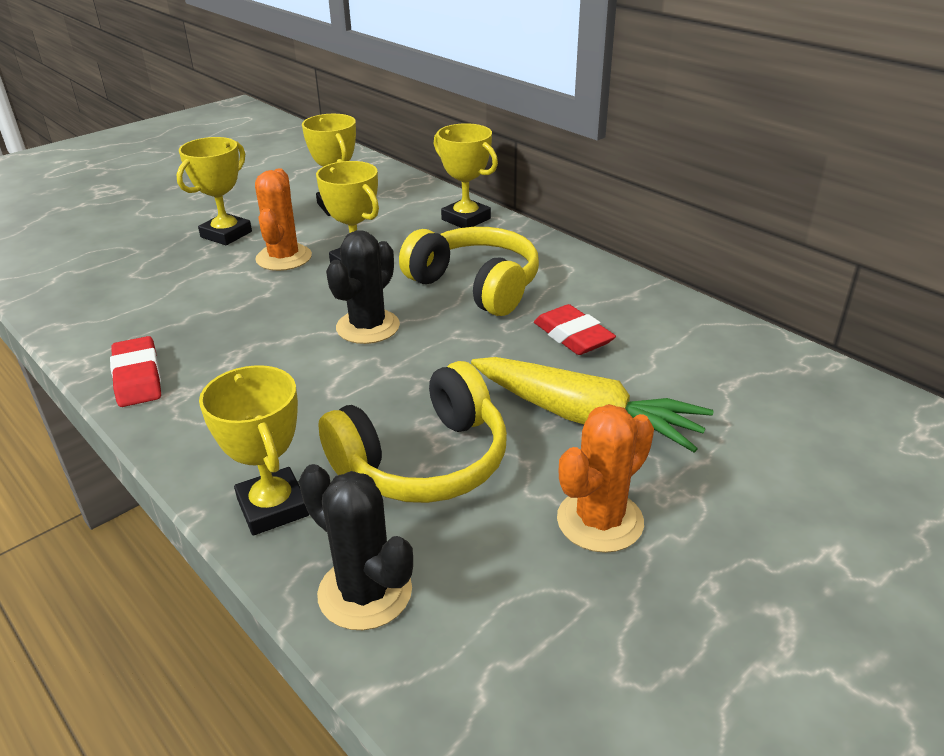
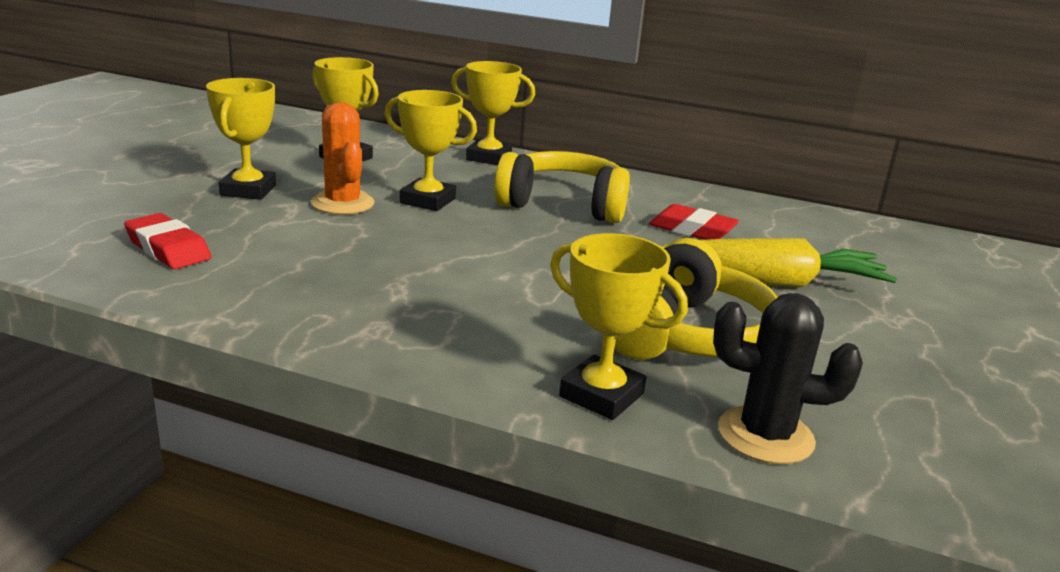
camera: 30 degrees left, 10 degrees down
(138, 377) = (312, 321): red eraser -> red eraser (168, 249)
(368, 327) = (505, 246): black cactus -> none
(600, 521) = (872, 346): orange cactus -> none

